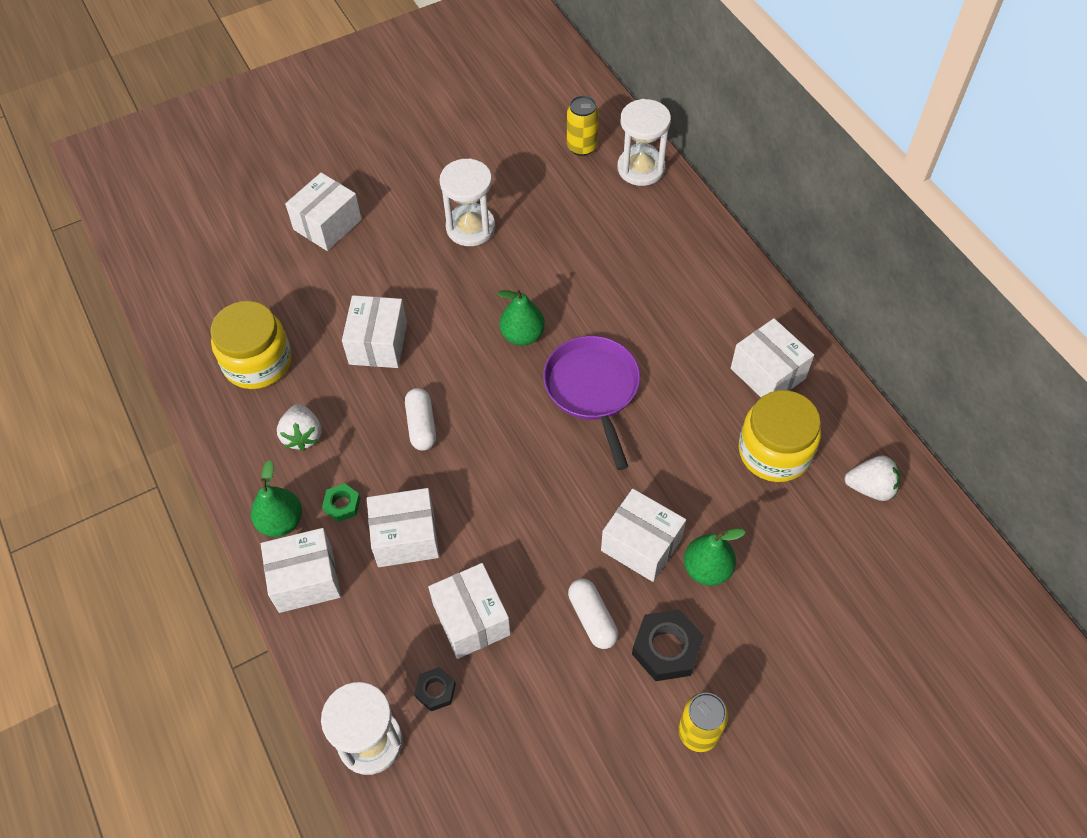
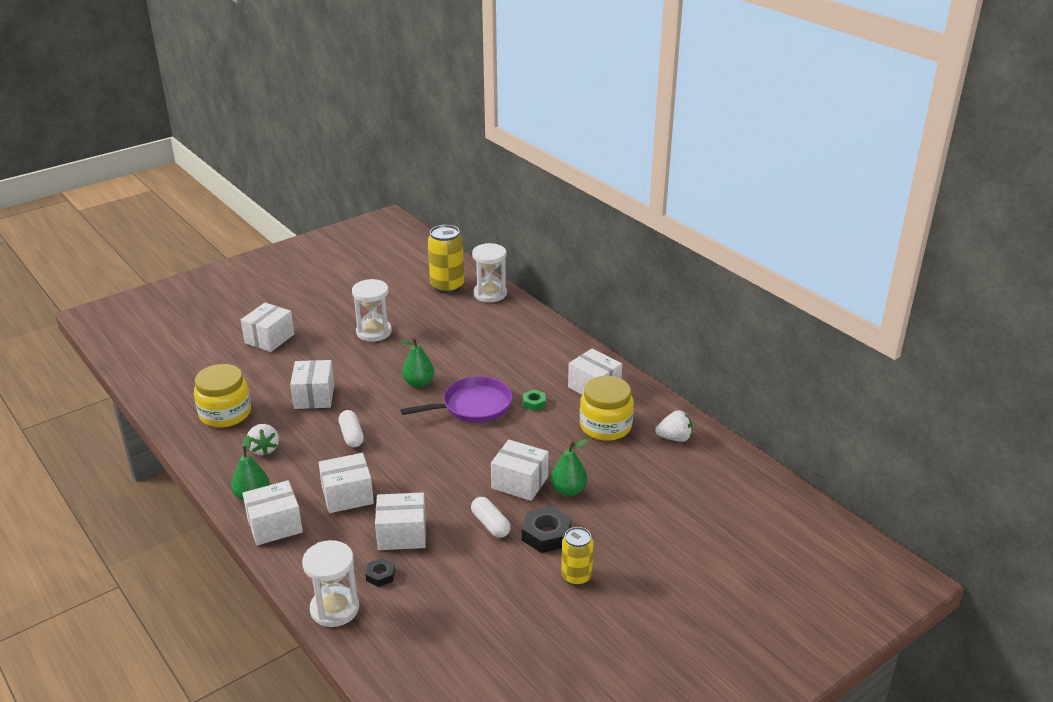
camera: 10 degrees left, 25 degrees down
(342, 505) = (297, 483): green nut -> green nut (534, 403)
(471, 619) = (402, 534): white box -> white box turned 60 degrees counterclockwise
(581, 147) = (447, 286): yellow can -> yellow can, size x1.59
(593, 389) = (473, 406): purple pan -> purple pan turned 90 degrees clockwise

